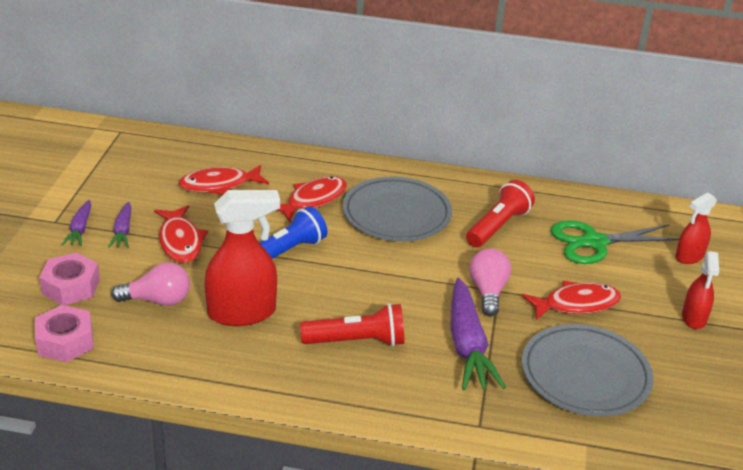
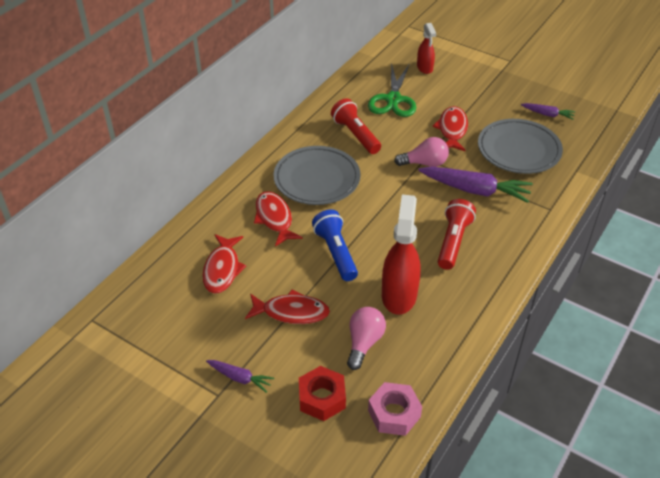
camera: 65 degrees left, 10 degrees up
(71, 286) = (322, 398): pink nut -> red nut
(123, 231) = (258, 347): purple carrot -> purple carrot (547, 114)
(488, 292) = (424, 163): pink light bulb -> pink light bulb turned 150 degrees clockwise
(694, 318) = (482, 89): red spray bottle -> none

